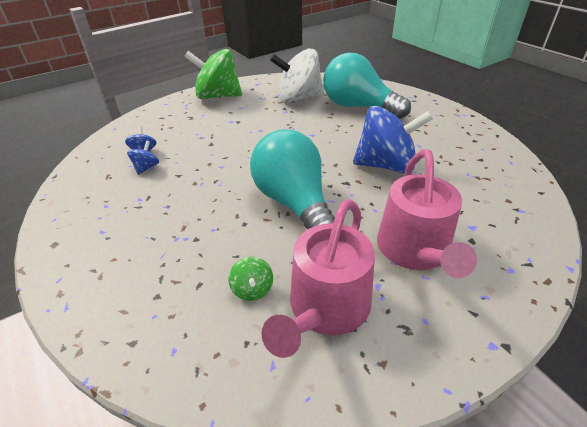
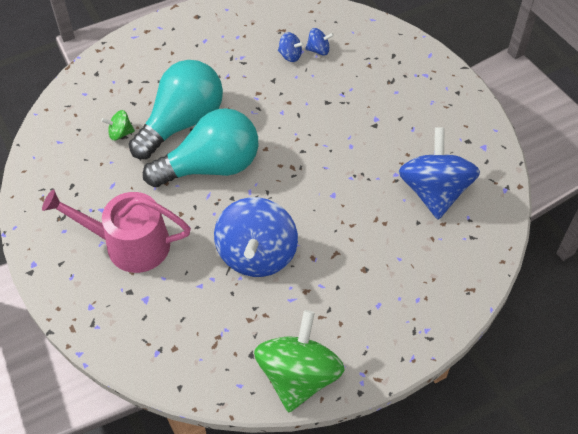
camera: 95 degrees right, 15 degrees up
(218, 96) = (446, 104): green spinning top -> green spinning top (298, 376)
(298, 98) = (434, 191): white spinning top -> blue spinning top
(326, 308) = (91, 174): pink watering can -> none
(358, 107) = (399, 256): turquoise light bulb -> turquoise light bulb (182, 122)

